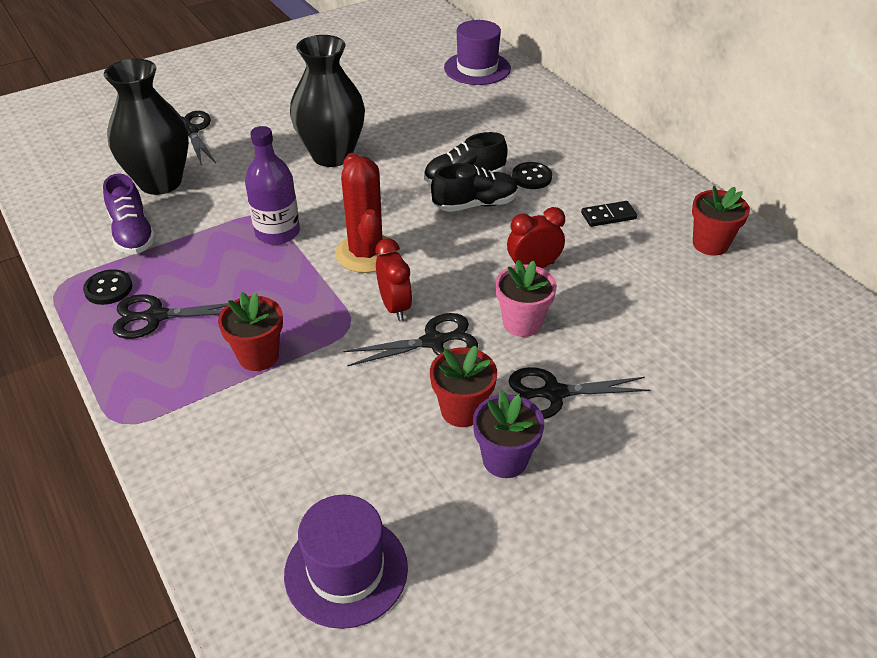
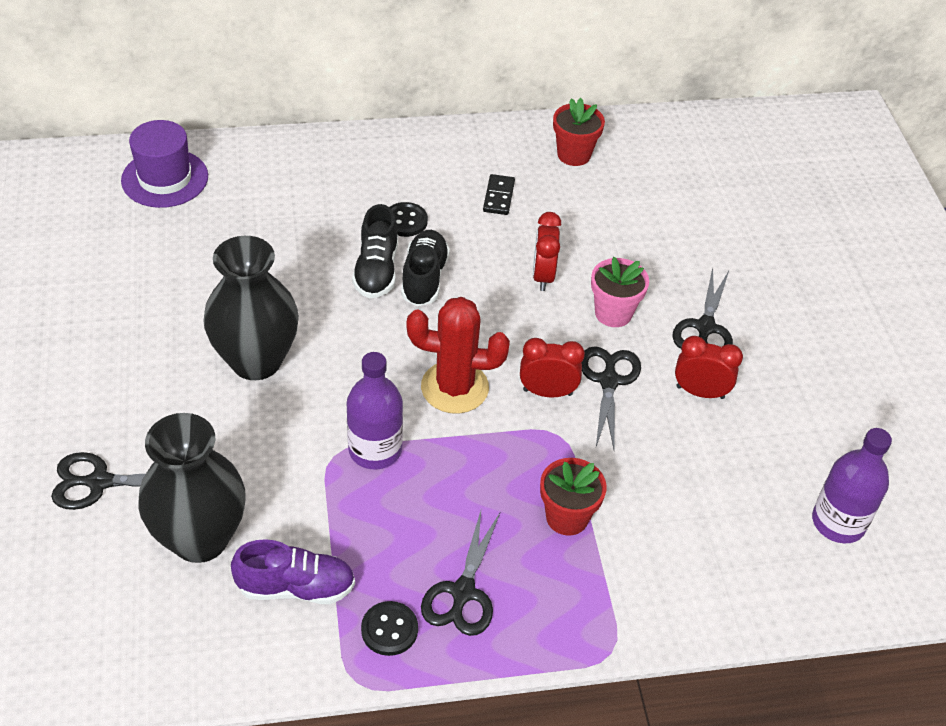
camera: 70 degrees left, 5 degrees up
(346, 570) = (838, 522): purple hat -> purple bottle
(462, 410) = (700, 392): red flower pot -> red clock
(505, 459) = (763, 385): purple flower pot -> none

